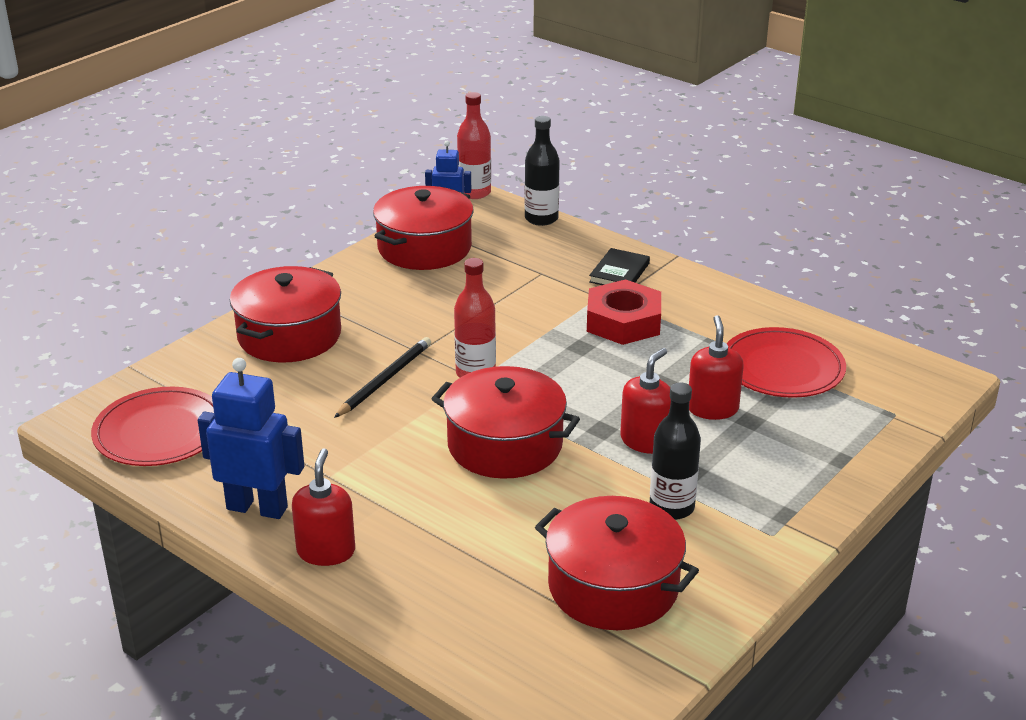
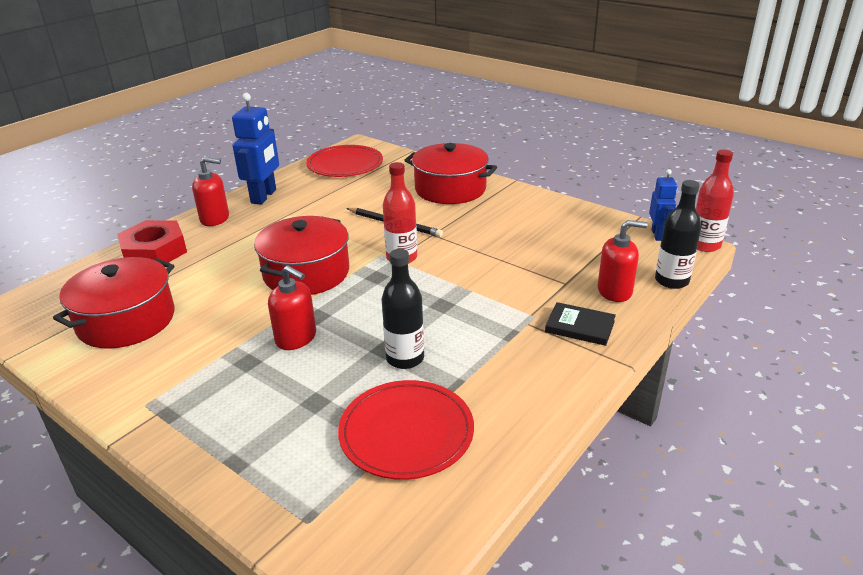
camera: 90 degrees right, 0 degrees up
(424, 248) = (590, 228): red pot -> none
(623, 322) = (487, 328): red nut -> red nut (154, 251)
(671, 507) = (203, 350): black bottle -> black bottle (405, 358)
(712, 408) = (338, 378): red soap dispenser -> red soap dispenser (615, 291)

